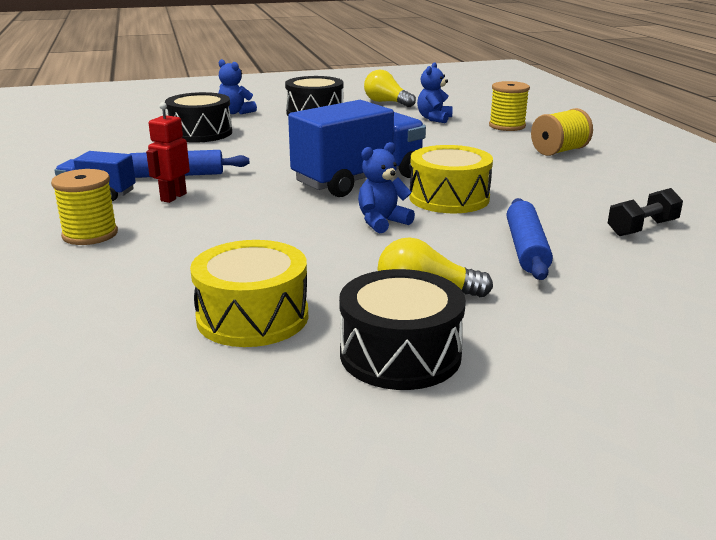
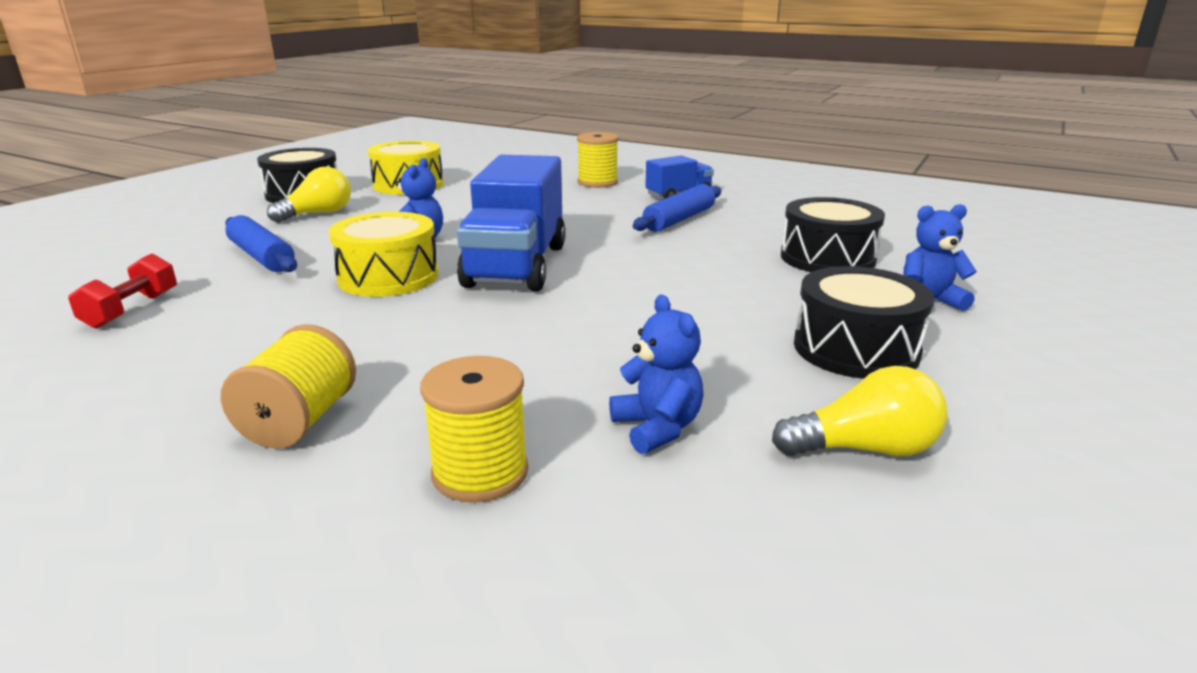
camera: 135 degrees right, 0 degrees up
(173, 197) = (624, 208): red robot -> none
(642, 228) = (132, 310): black dumbbell -> red dumbbell

